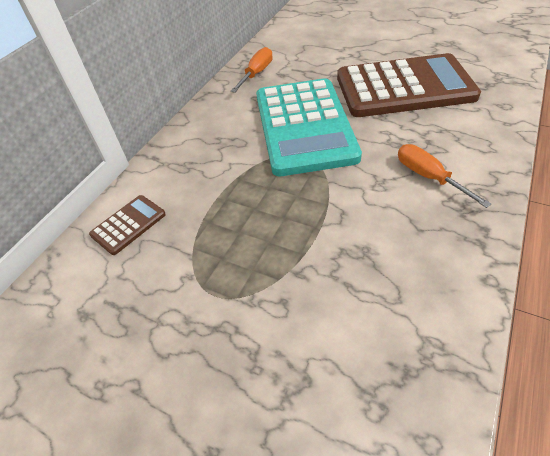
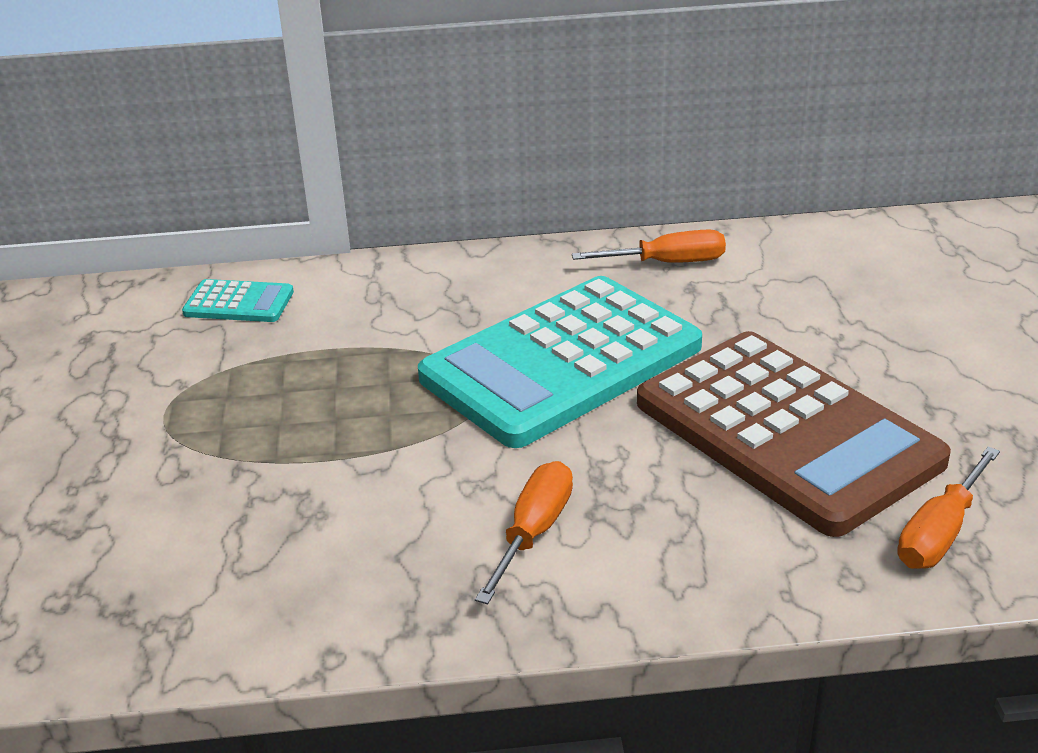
camera: 55 degrees right, 15 degrees down
(128, 224) = (239, 303): brown calculator -> turquoise calculator
(488, 78) = (940, 532): none -> orange screwdriver

